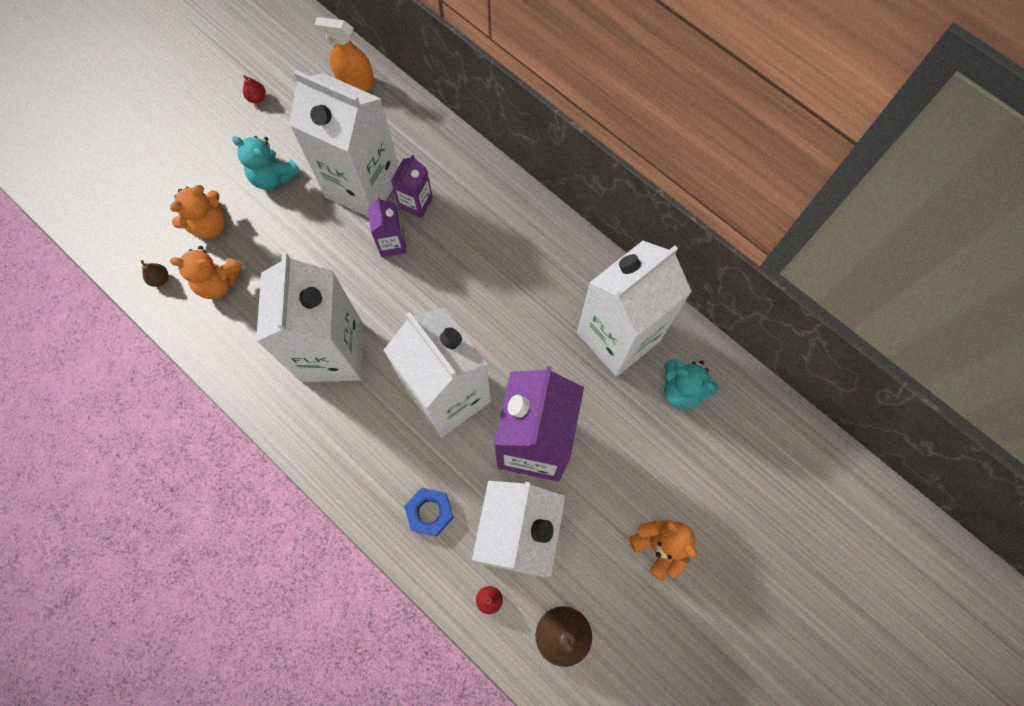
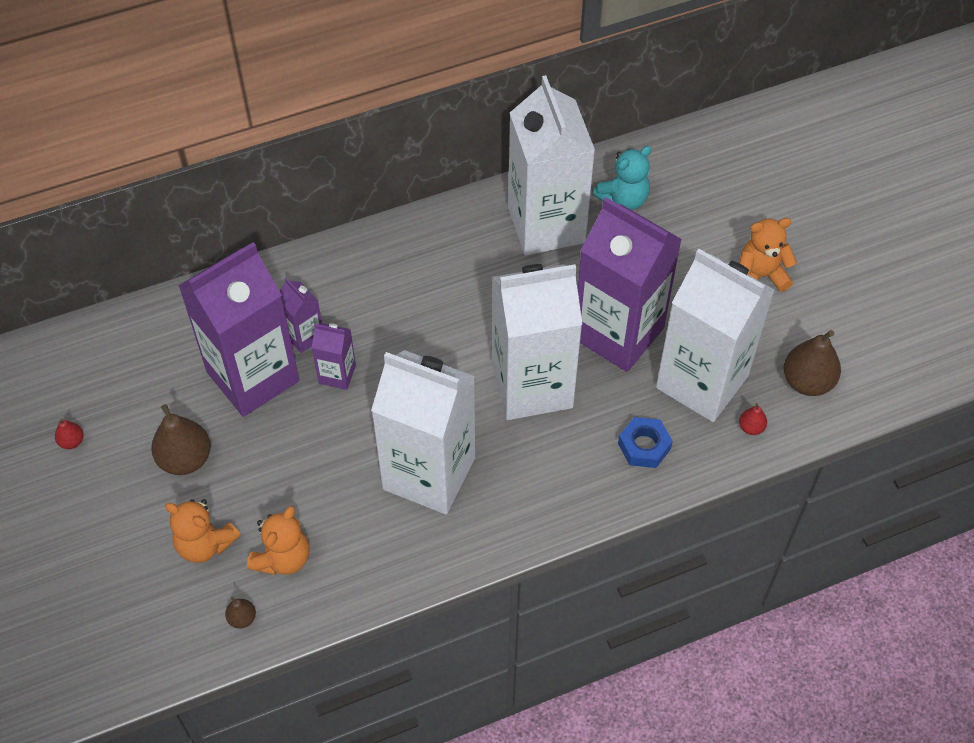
camera: 65 degrees left, 15 degrees down
(209, 225) = (205, 544): orange teddy bear -> orange teddy bear turned 135 degrees clockwise
(273, 176) = (185, 459): turquoise teddy bear -> brown pear
(355, 81) = (119, 338): orange spray bottle -> none
(363, 186) = (253, 376): white carton -> purple carton

